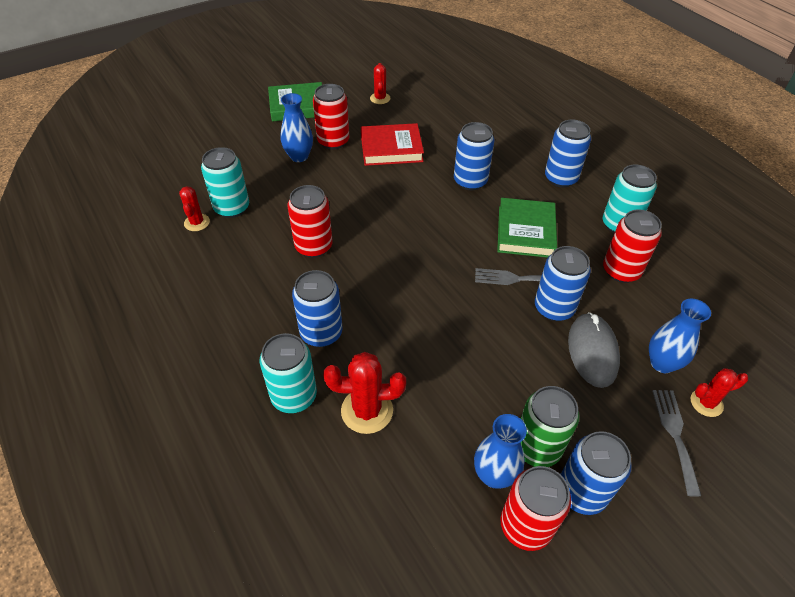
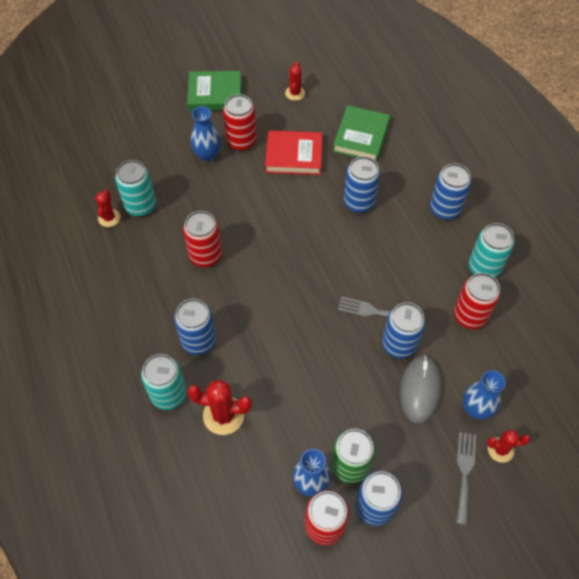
camera: 10 degrees right, 10 degrees up
(525, 231) = (396, 264): green book -> green book (361, 136)

